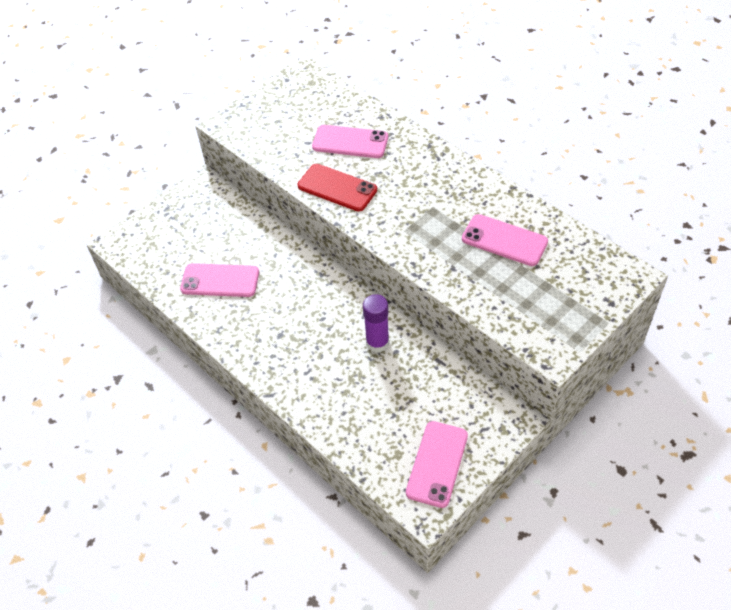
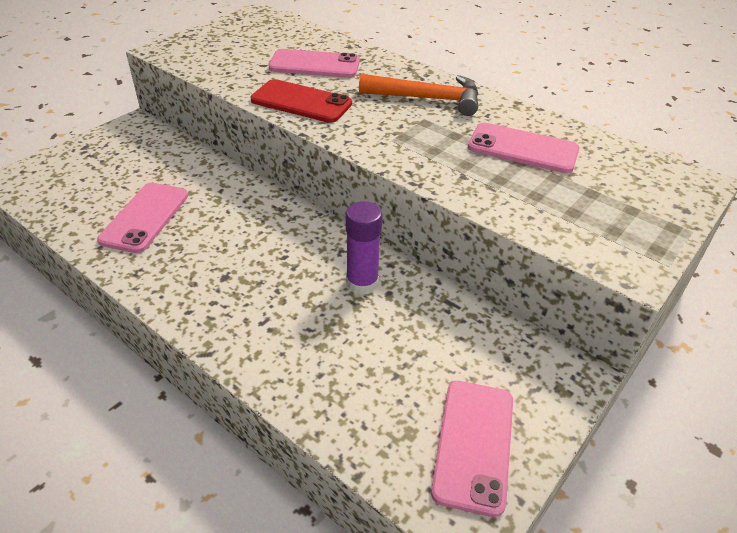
camera: 10 degrees left, 10 degrees down
(220, 280) = (145, 217): pink phone -> pink phone turned 75 degrees counterclockwise
(438, 184) = (427, 99): none -> orange hammer

